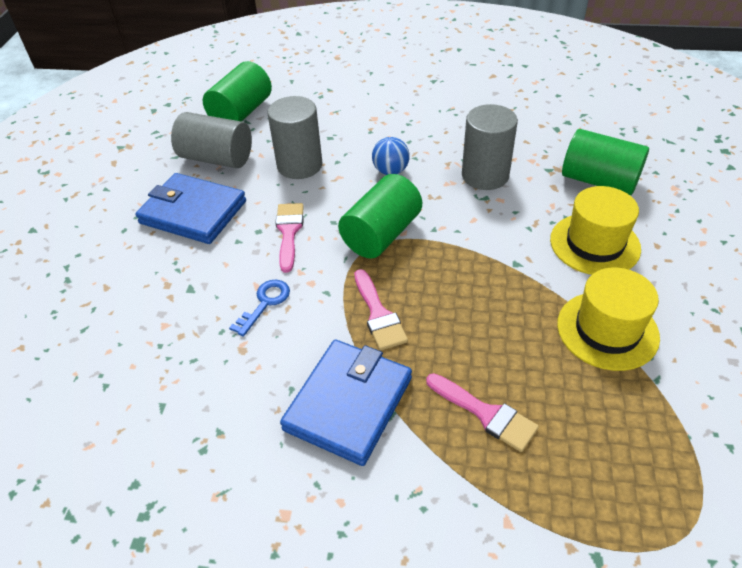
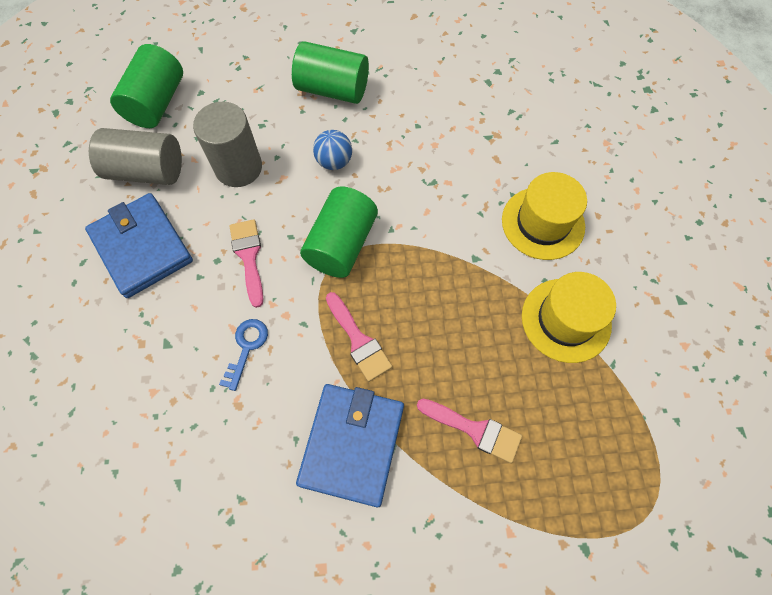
camera: 15 degrees left, 20 degrees up
(193, 212) = (142, 247): blue wallet -> blue wallet turned 45 degrees clockwise
(485, 175) = (428, 154): grey cylinder -> none
(599, 181) = (537, 144): green cylinder -> green cylinder (332, 89)

